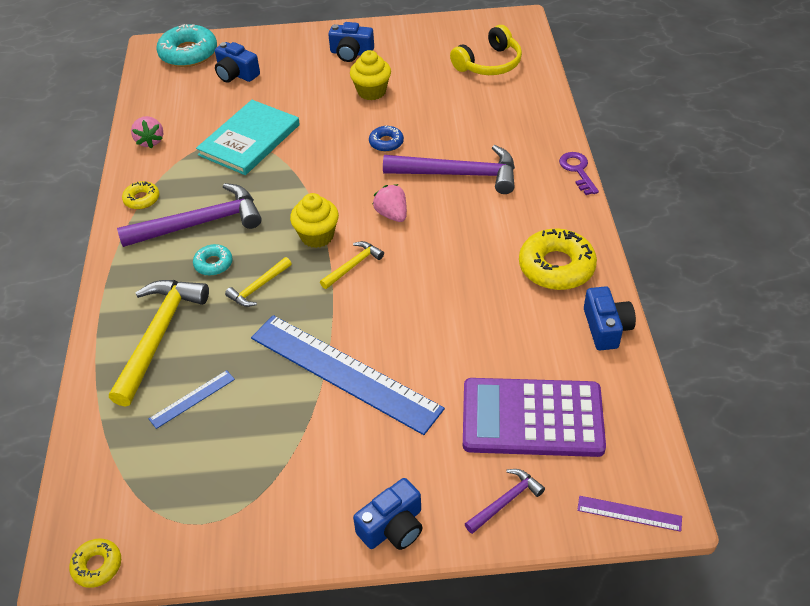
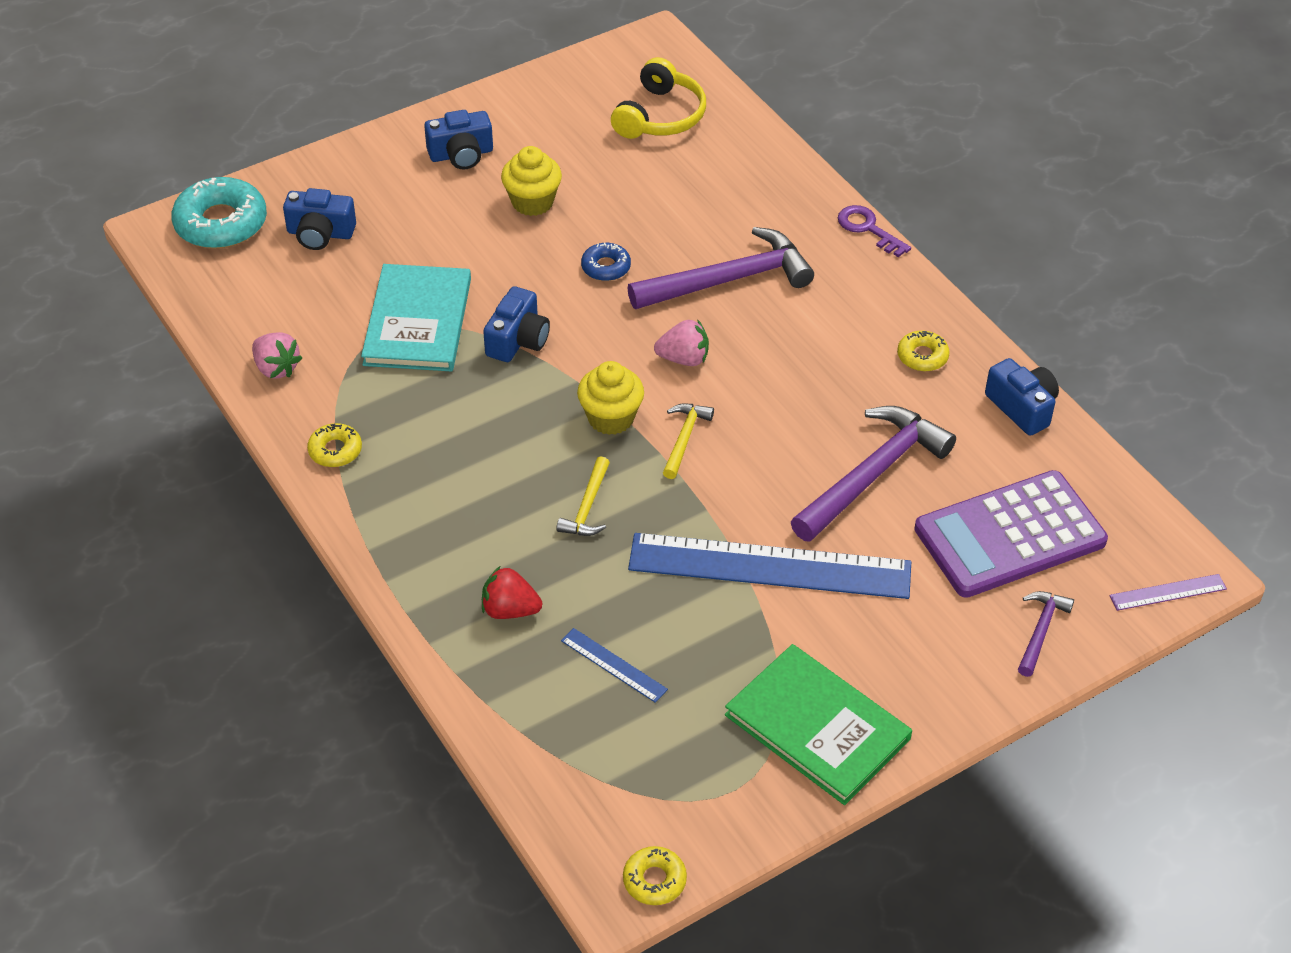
camera: 30 degrees left, 0 degrees up
(159, 335) = (510, 610): yellow hammer -> red strawberry
(192, 399) = (613, 665): blue ruler -> blue ruler turned 75 degrees counterclockwise
(200, 223) = (444, 454): purple hammer -> purple hammer (873, 474)
(213, 264) = (505, 499): turquoise donut -> none
(290, 503) = (817, 727): none -> green book
(392, 214) = (684, 359): pink strawberry -> pink strawberry turned 150 degrees clockwise
(393, 527) = (944, 704): blue camera -> blue camera (518, 340)
(556, 267) = (922, 356): yellow donut -> yellow donut, size x0.52

